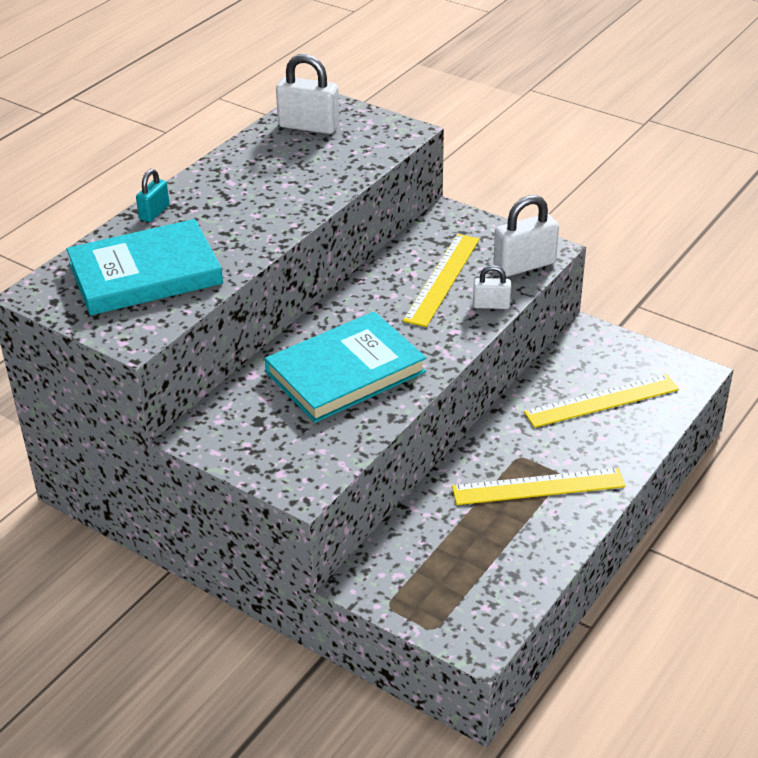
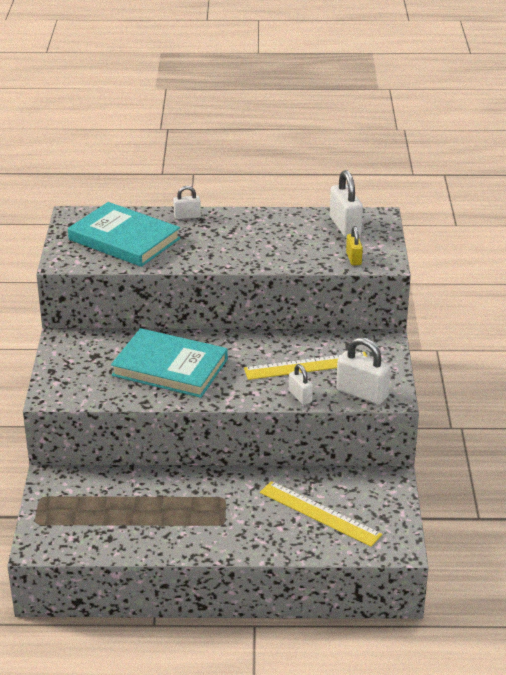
camera: 55 degrees right, 5 degrees down
(154, 212) = (187, 216): turquoise padlock -> white padlock
(376, 145) = (353, 258): none -> yellow padlock
(538, 487) = (201, 517): yellow ruler -> none

